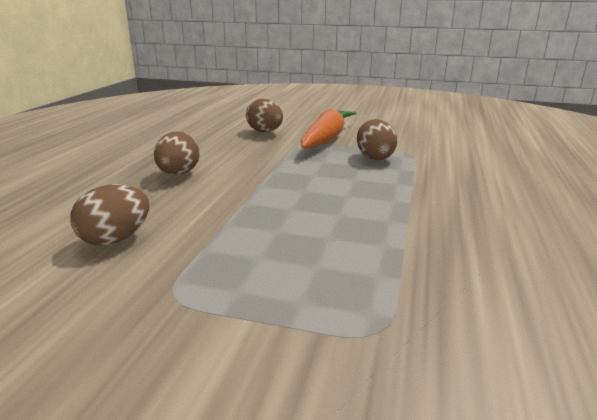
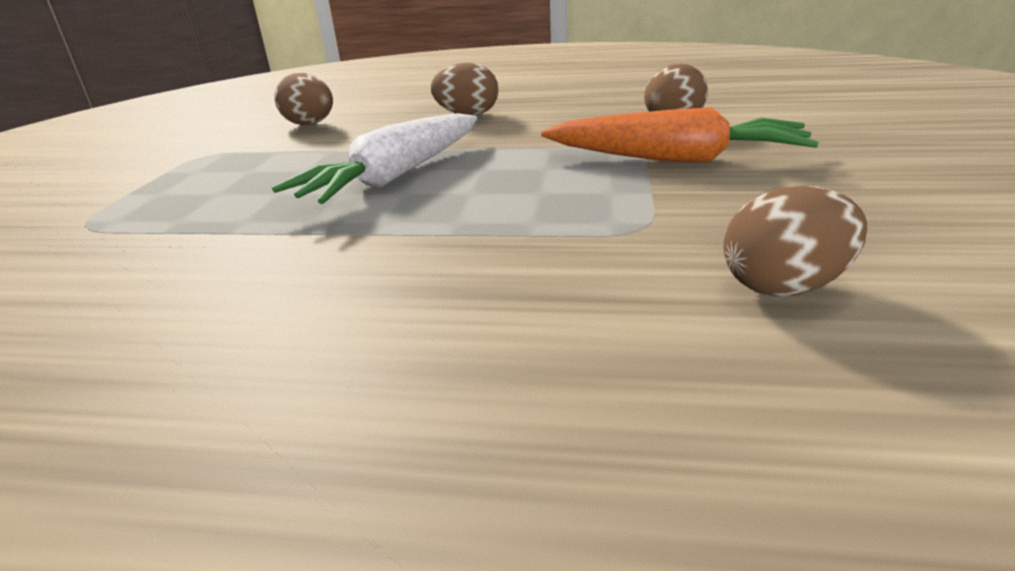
camera: 85 degrees right, 5 degrees up
(315, 197) = (396, 176): none -> white carrot
(374, 157) = (586, 199): brown egg -> brown egg (784, 286)

